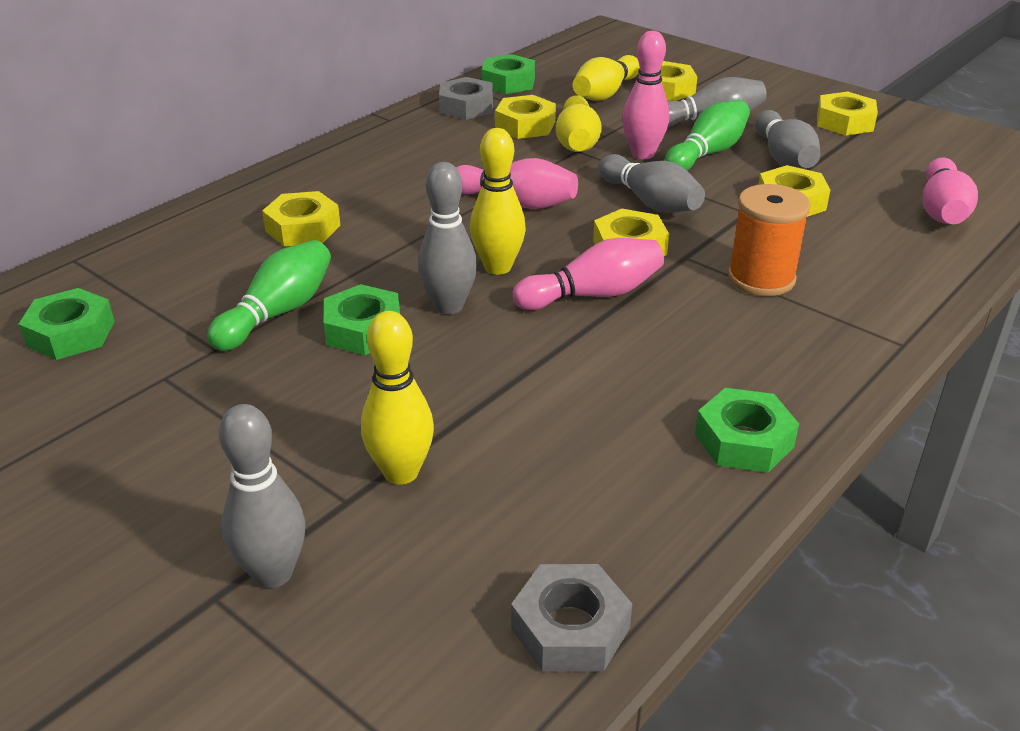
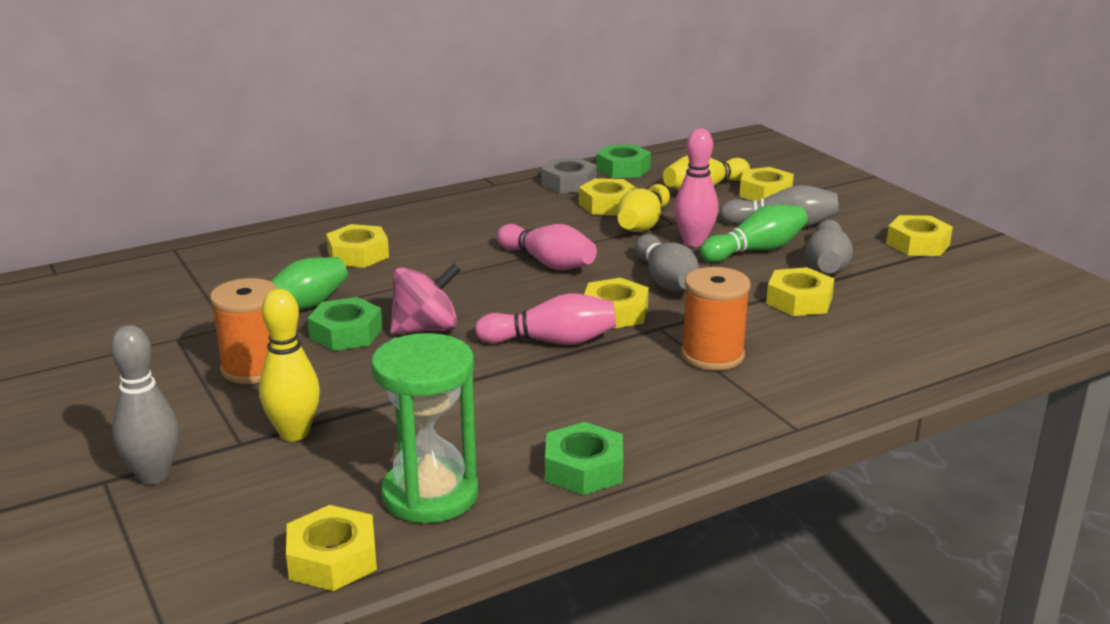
camera: 20 degrees right, 10 degrees down
(70, 334) = (135, 298): green nut -> none
(289, 398) = (253, 368): none -> orange spool
(449, 306) = (426, 329): grey bowling pin -> pink spinning top
(498, 267) = (490, 308): yellow bowling pin -> none
(570, 628) = (332, 559): grey nut -> yellow nut
(613, 514) = (430, 495): none -> green hourglass
(942, 210) = (944, 331): pink bowling pin -> none

